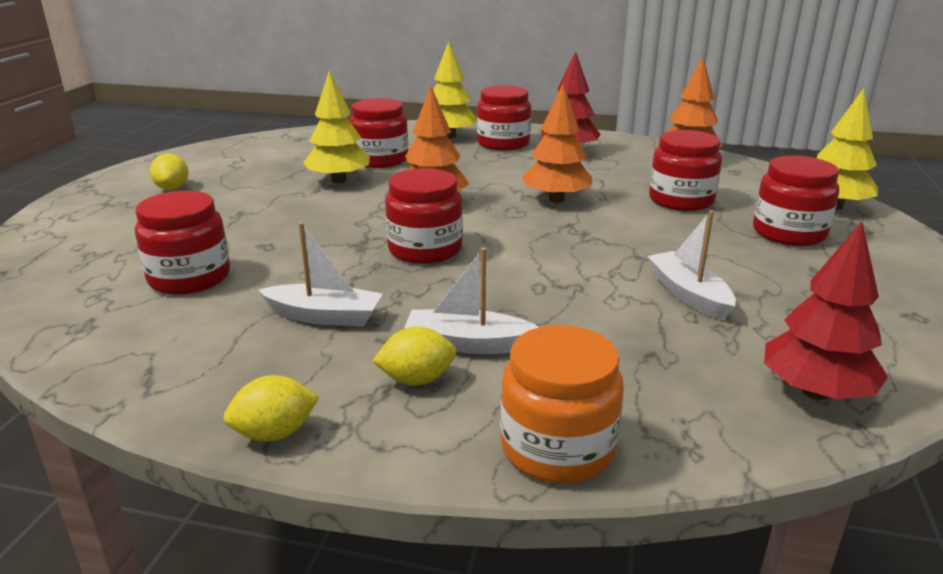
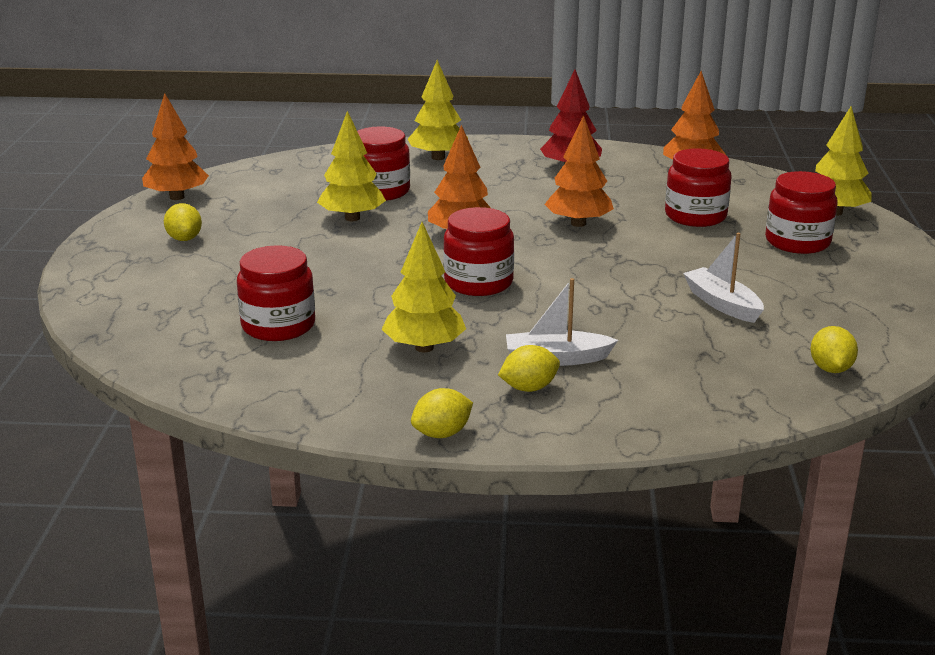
camera: 10 degrees left, 0 degrees up
(197, 154) = (177, 197): none -> orange tree
(324, 316) = (424, 348): white boat -> yellow tree
(503, 143) = (499, 163): red jar -> none
(557, 448) = (654, 422): orange jar -> none
(815, 392) = (830, 369): red tree -> yellow lemon

